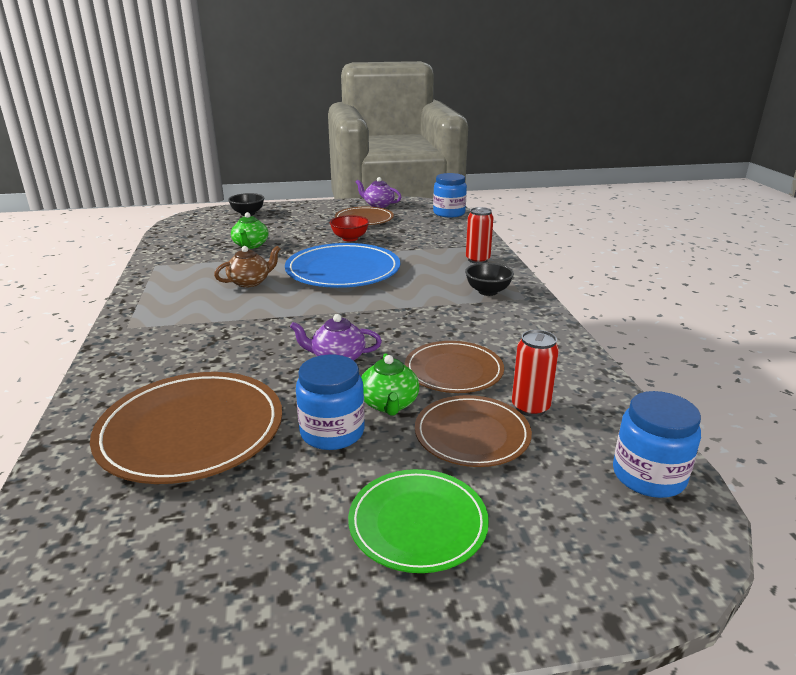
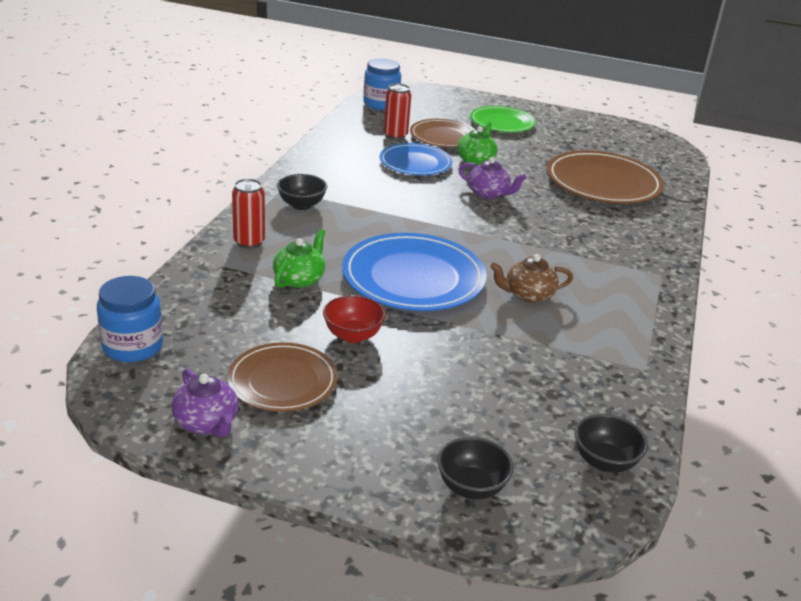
camera: 155 degrees left, 5 degrees up
(183, 230) = (604, 462): none -> black bowl
(250, 245) = (503, 370): green teapot -> green teapot (299, 279)
(332, 432) = (519, 159): blue jar -> none
(453, 370) = (415, 163): brown plate -> blue plate

